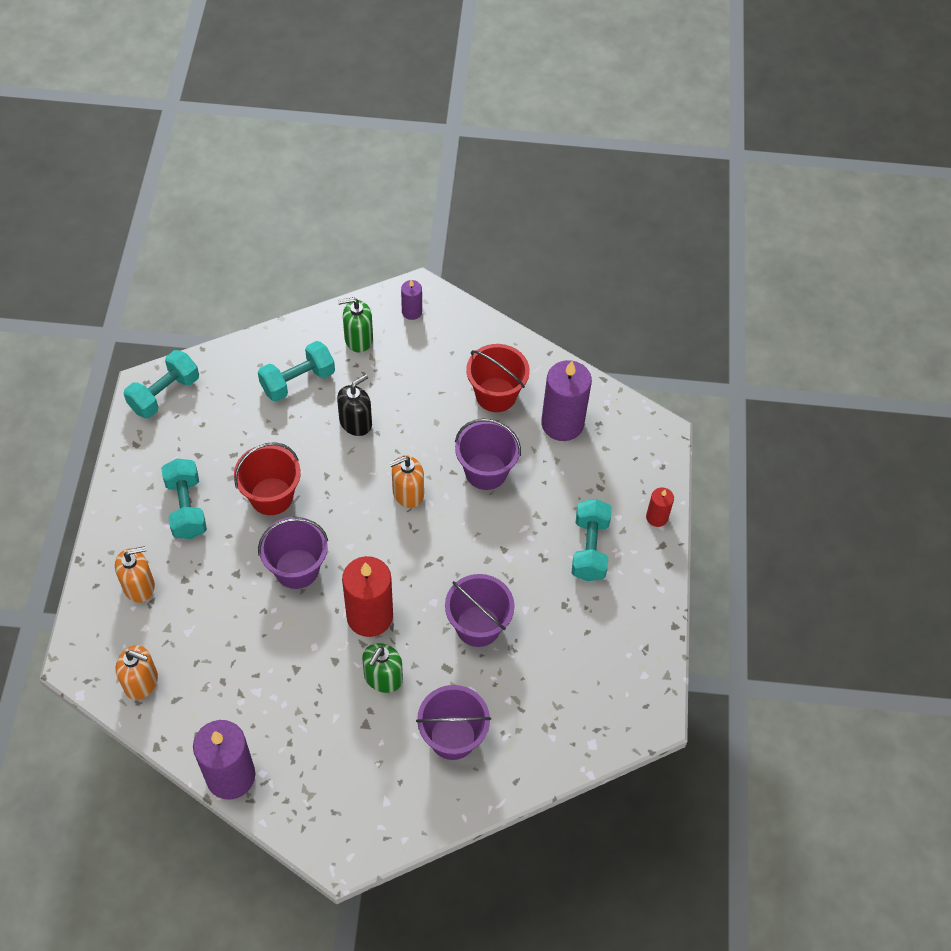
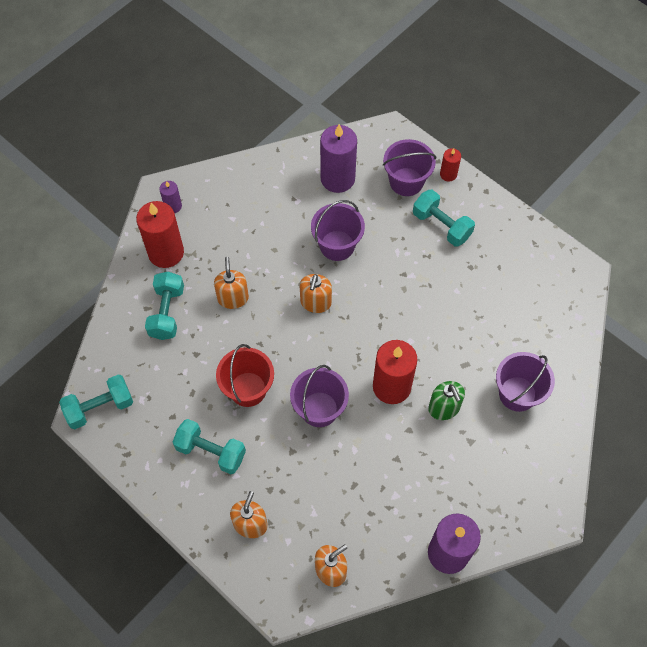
camera: 50 degrees left, 5 degrees up
(164, 394) = (100, 407): turquoise dumbbell -> turquoise dumbbell turned 75 degrees clockwise
(355, 422) = (233, 298): black soap dispenser -> orange soap dispenser
(358, 339) = (166, 252): green soap dispenser -> red candle
(478, 626) = (448, 326): purple bucket -> purple bucket (406, 182)
(496, 395) = (283, 201): red bucket -> none

